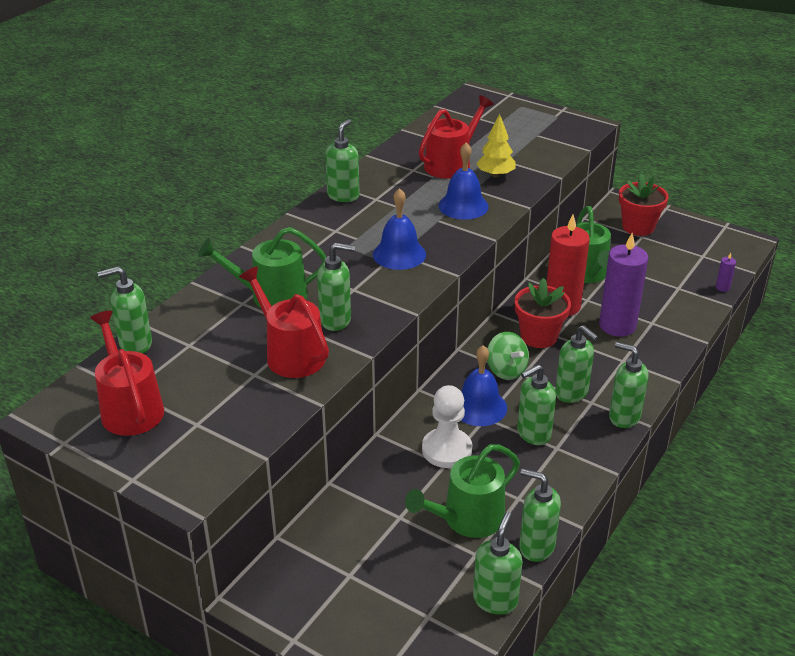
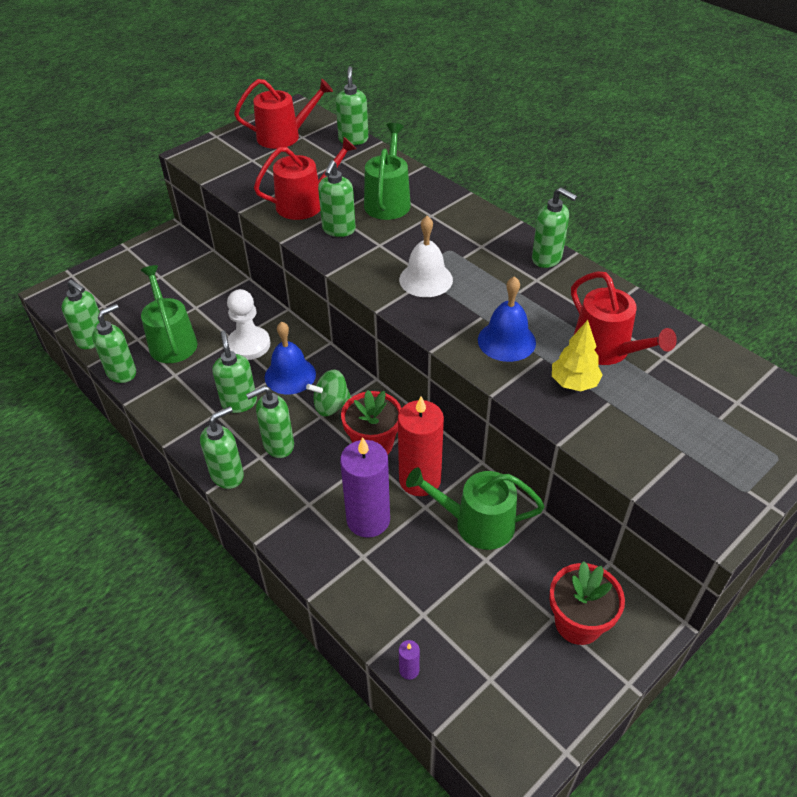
camera: 105 degrees right, 10 degrees up
(399, 254) = (426, 279): blue bell -> white bell

